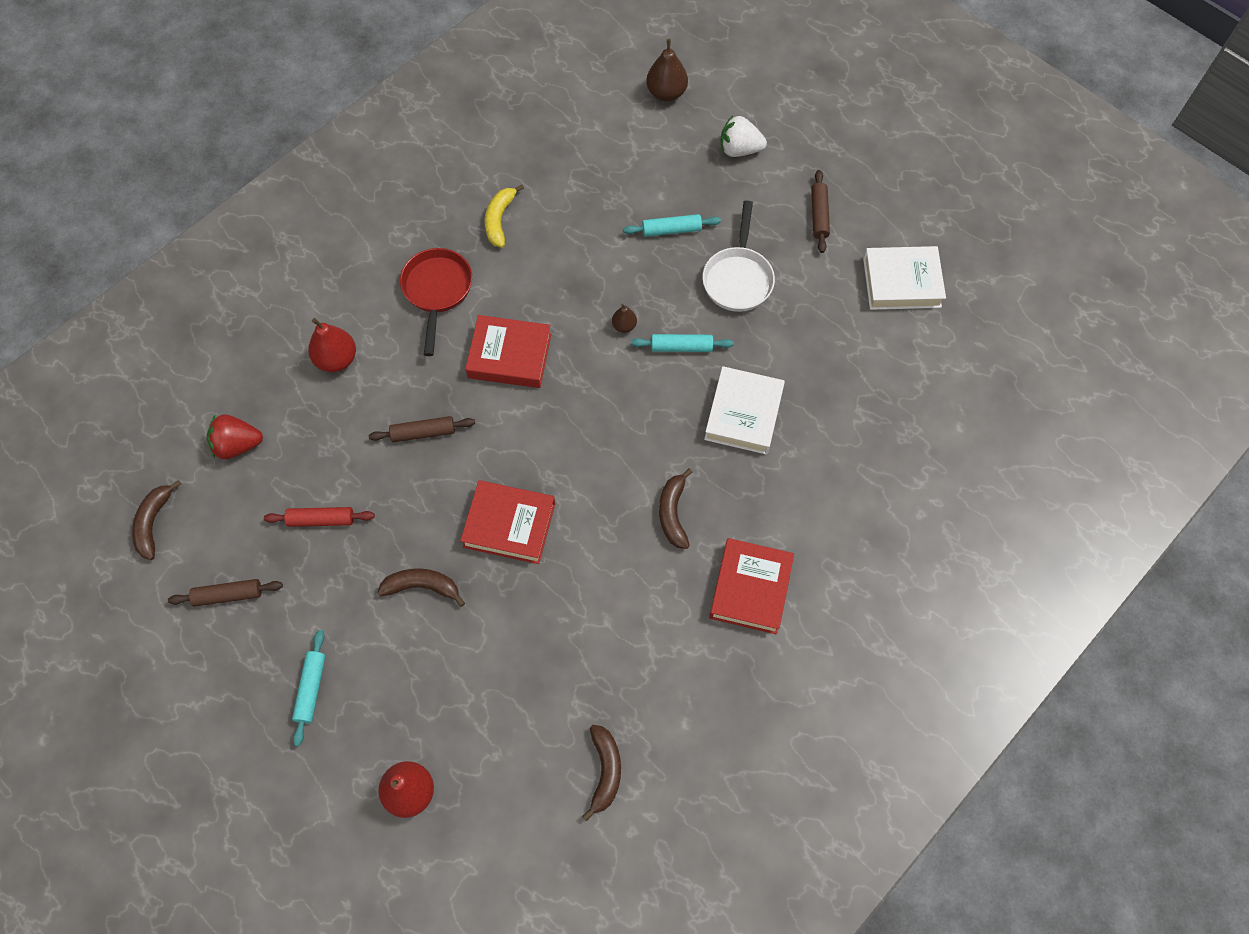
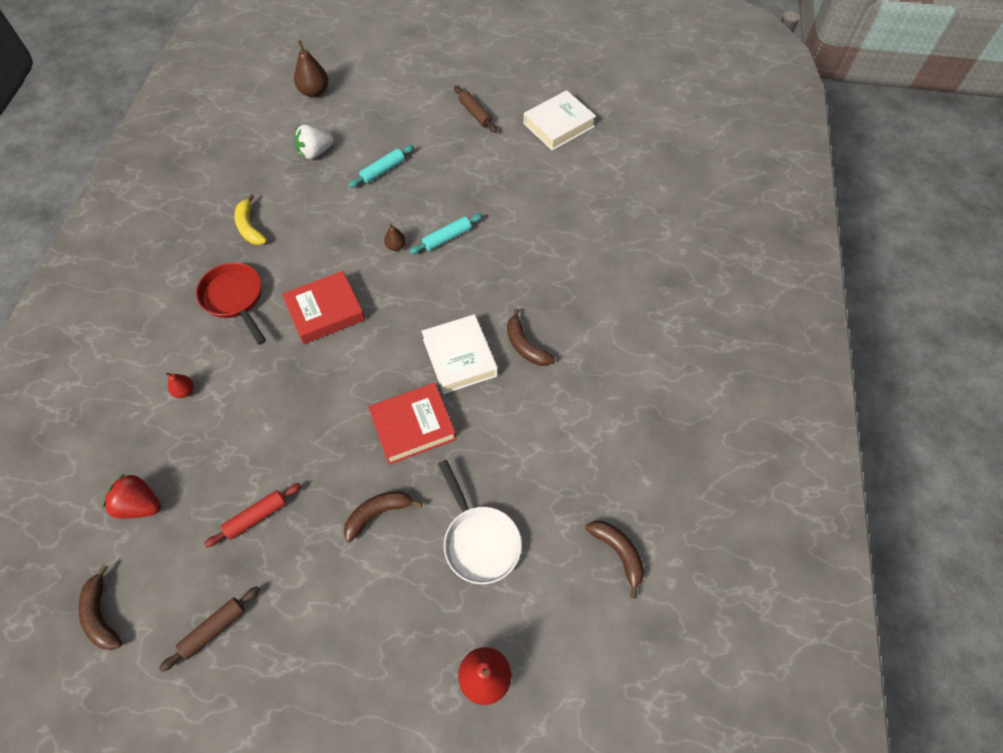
camera: 35 degrees left, 5 degrees down
(237, 445) = (140, 505): red strawberry -> red strawberry turned 60 degrees clockwise
(311, 689) = (342, 655): turquoise rolling pin -> none
(336, 359) = (184, 391): red pear -> red pear, size x0.55
(423, 433) = (296, 402): brown rolling pin -> none
(738, 278) = (452, 176): white pan -> white pan (479, 541)
(739, 149) = (391, 101): white strawberry -> white strawberry (315, 152)
(743, 414) = (522, 256): white book -> white book (460, 357)
(750, 588) = (616, 362): red book -> none

